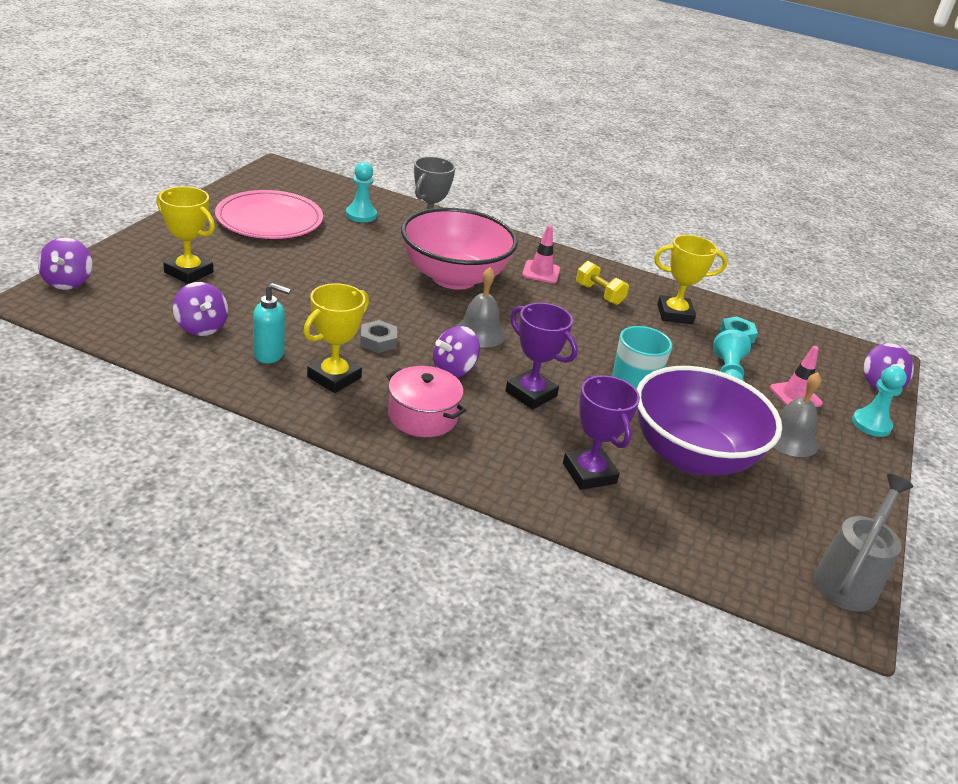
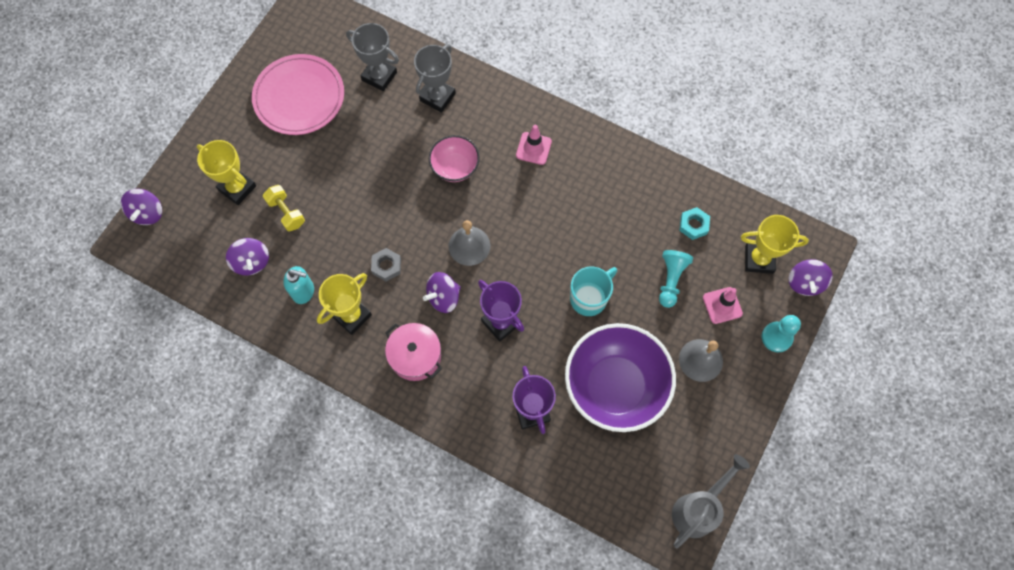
camera: 10 degrees right, 35 degrees up
(361, 215) = (379, 76): turquoise pawn -> grey trophy
(454, 277) = (455, 167): pink bowl -> pink bowl, size x0.51
(599, 294) = (581, 177): yellow dumbbell -> yellow dumbbell (286, 212)
(674, 314) = (644, 199): yellow trophy -> yellow trophy (759, 259)

